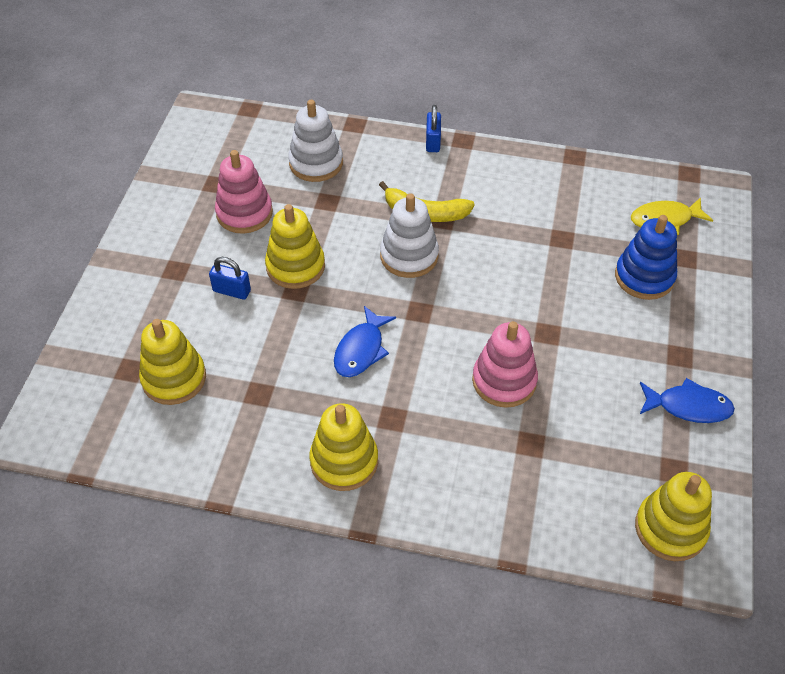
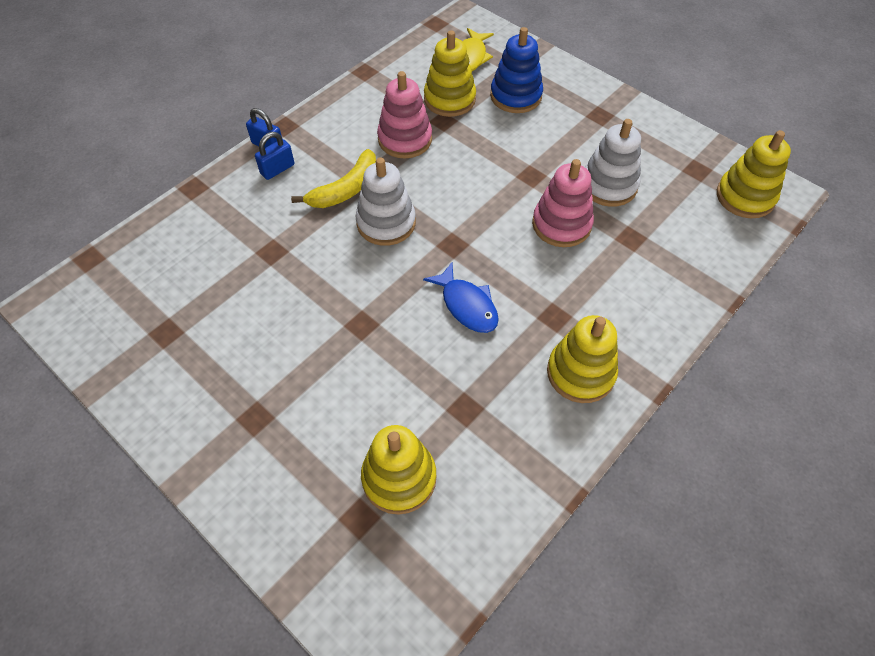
camera: 60 degrees left, 5 degrees up
(232, 291) = (323, 378): blue padlock -> blue padlock (277, 169)
(244, 213) = (229, 324): pink stacking toy -> pink stacking toy (405, 139)
(295, 266) = (332, 312): yellow stacking toy -> yellow stacking toy (449, 99)
(316, 163) = (215, 238): white stacking toy -> white stacking toy (608, 185)
(688, 406) = (647, 134): blue fish -> none

